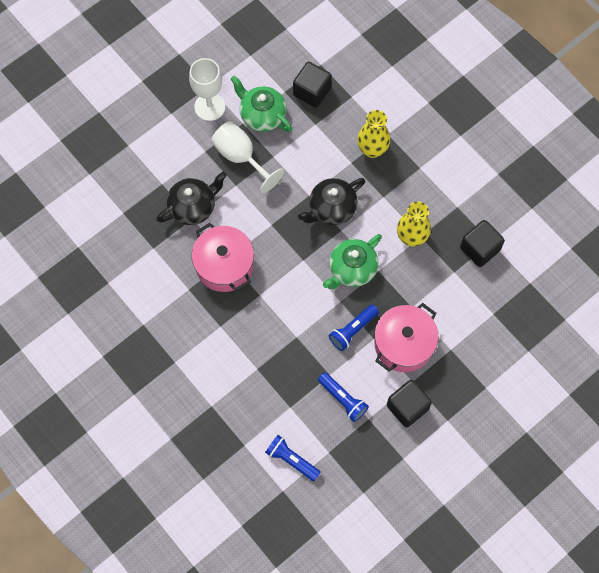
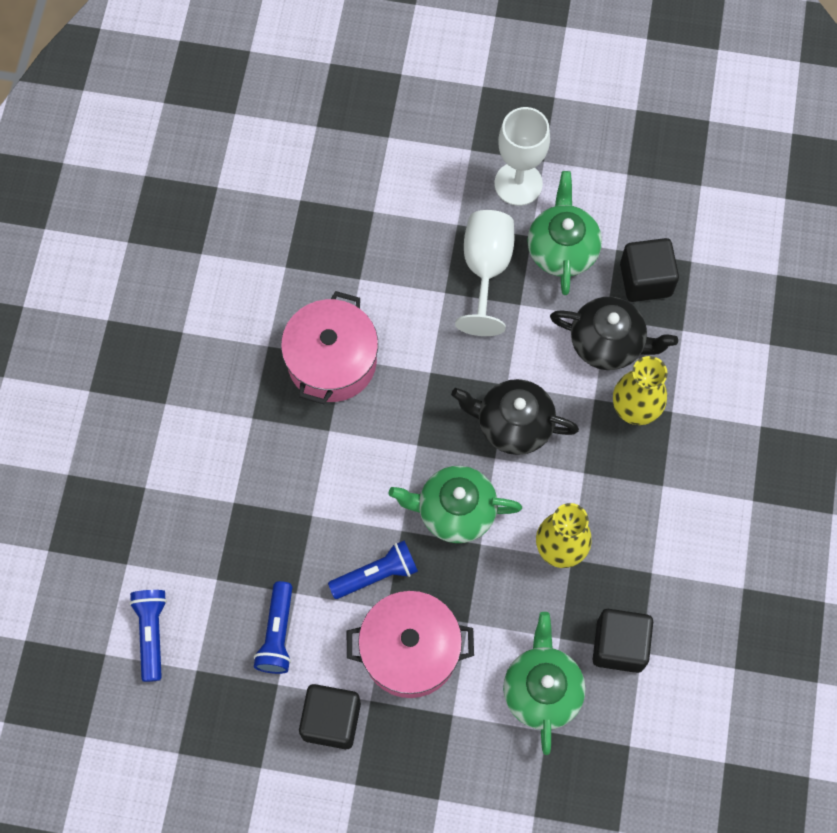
camera: 50 degrees right, 0 degrees up
(193, 206) = (375, 268): black teapot -> black teapot (608, 343)
(352, 330) = (376, 575): blue flashlight -> blue flashlight turned 150 degrees clockwise
(472, 300) = (542, 689): none -> green teapot

